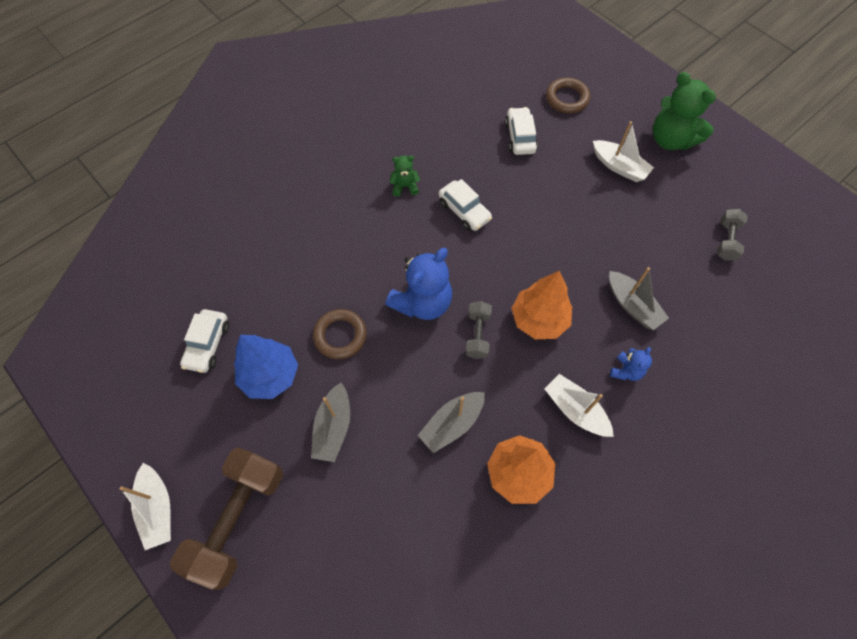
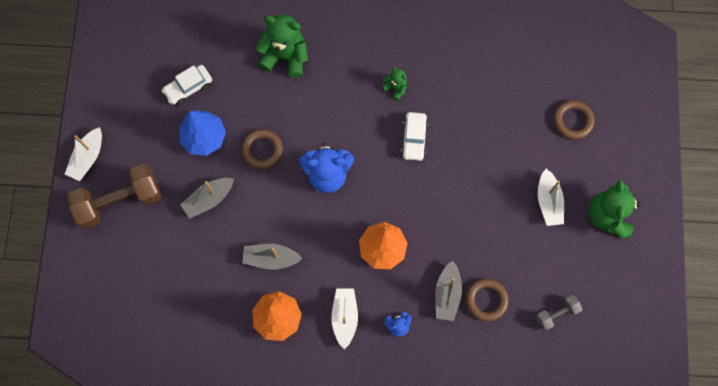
camera: 45 degrees right, 10 degrees up
(279, 241) = (285, 56): none -> green teddy bear
(477, 335) = (338, 223): grey dumbbell -> none
(520, 137) = (507, 120): white car -> none
(666, 281) = (486, 300): none -> brown ring

